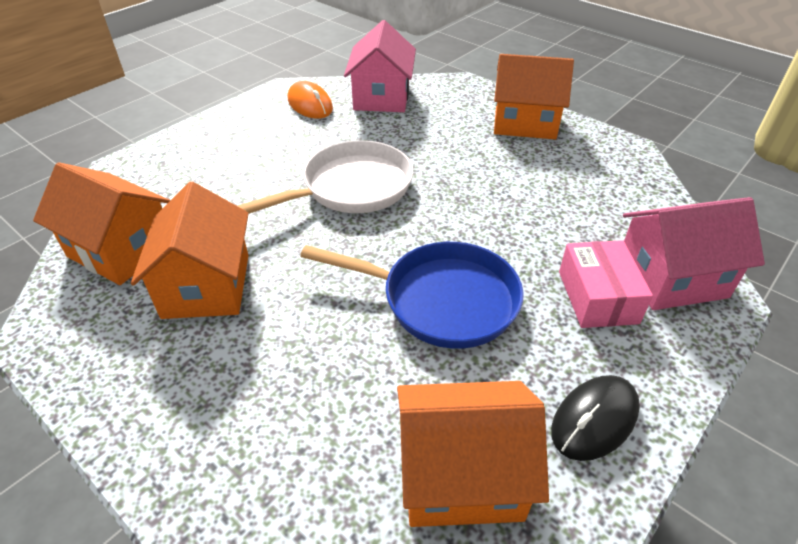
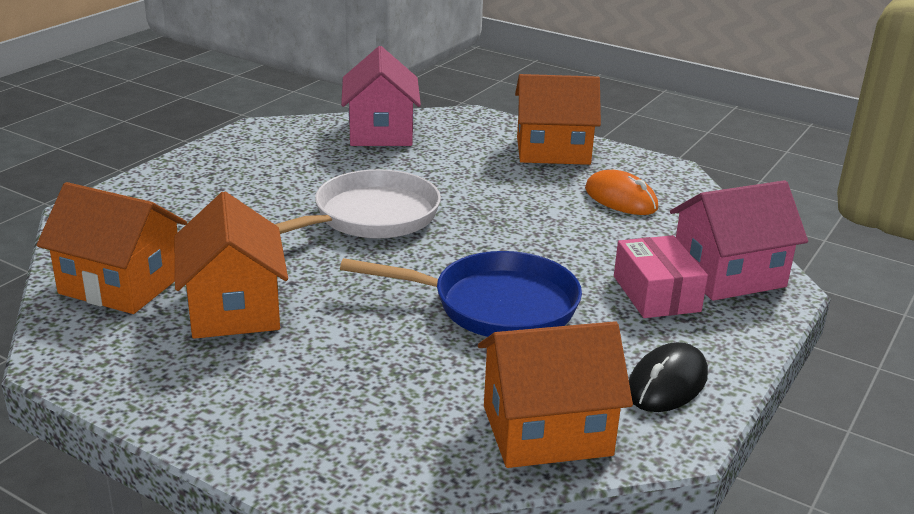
camera: 10 degrees left, 15 degrees down
(310, 104) = (296, 142): orange mouse -> orange mouse (620, 199)

